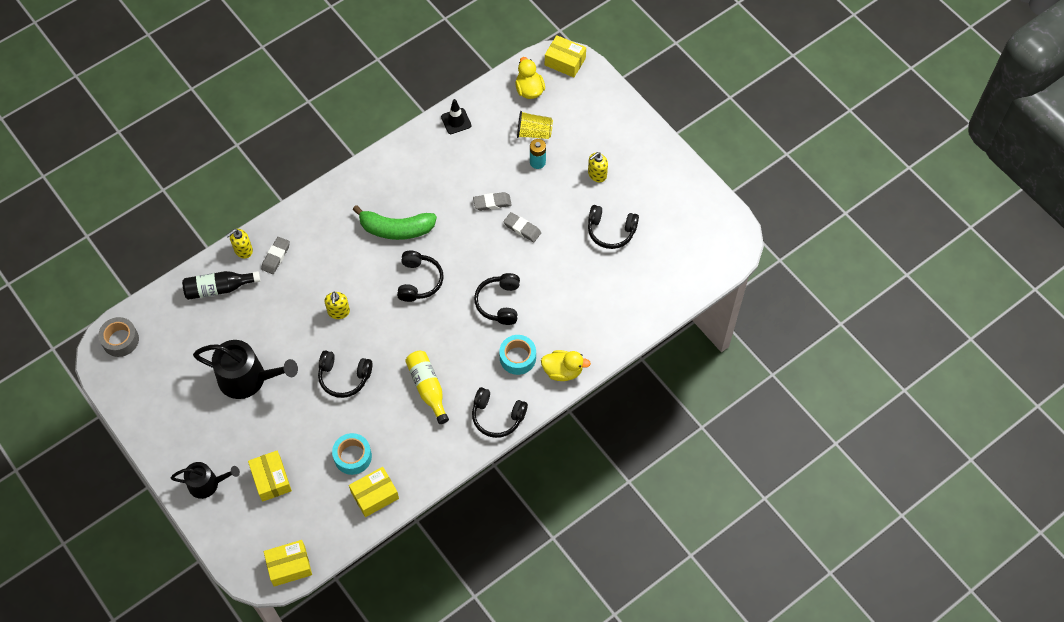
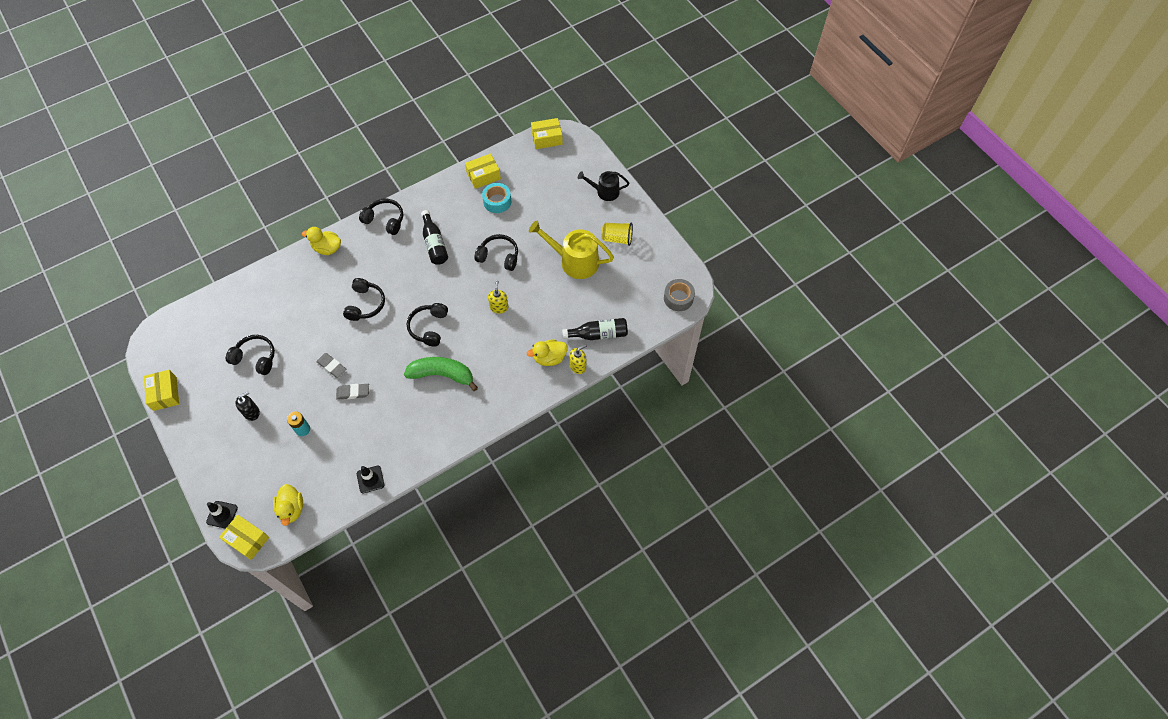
camera: 175 degrees left, 0 degrees up
(248, 378) = (574, 261): black watering can -> yellow watering can
(271, 479) = (558, 191): yellow box -> yellow box (165, 394)
(276, 257) = (549, 358): grey eraser -> yellow duck
(428, 388) = (434, 244): yellow bottle -> black bottle
(517, 358) = (360, 261): turquoise tape -> none
(534, 133) = (298, 460): yellow cup -> yellow cup (617, 238)
(596, 80) = (222, 514): none -> black traffic cone
(597, 174) = (252, 412): yellow soap dispenser -> black soap dispenser

